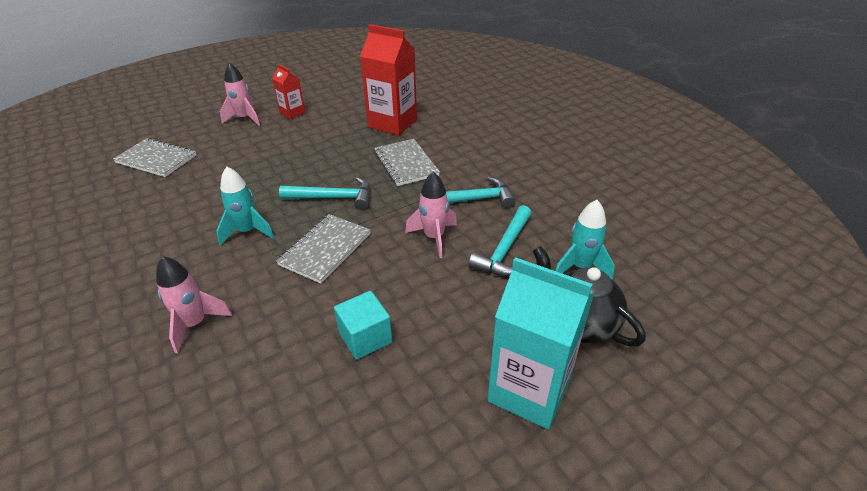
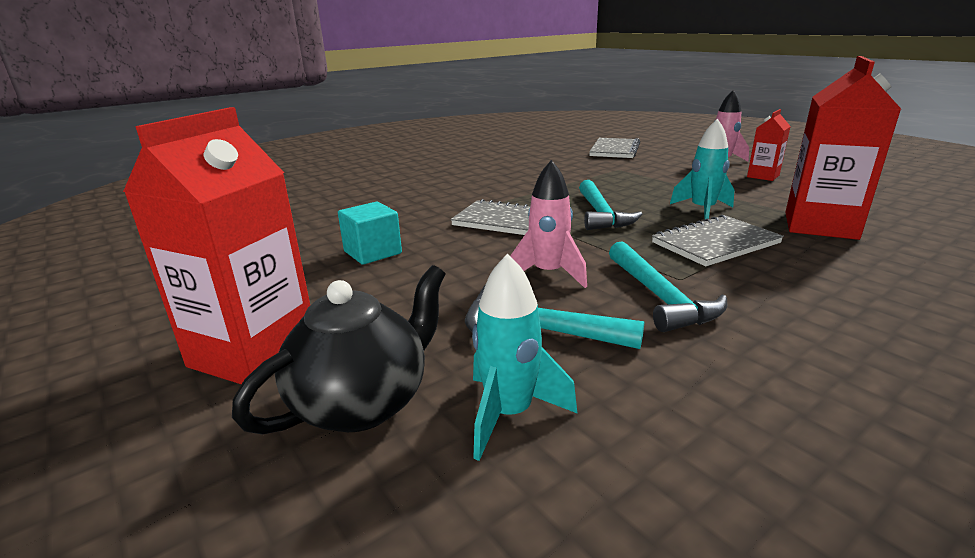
camera: 85 degrees right, 15 degrees down
(195, 324) = (403, 193): pink rocket -> none
(248, 231) = (524, 190): turquoise rocket -> turquoise rocket (702, 211)
(529, 390) = (254, 353): turquoise carton -> red carton

